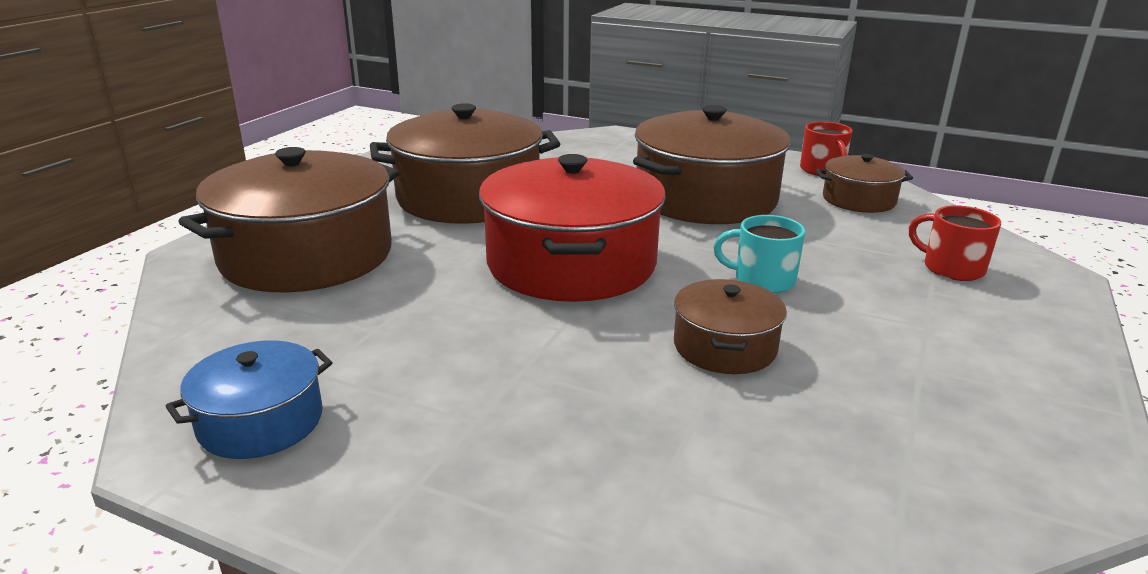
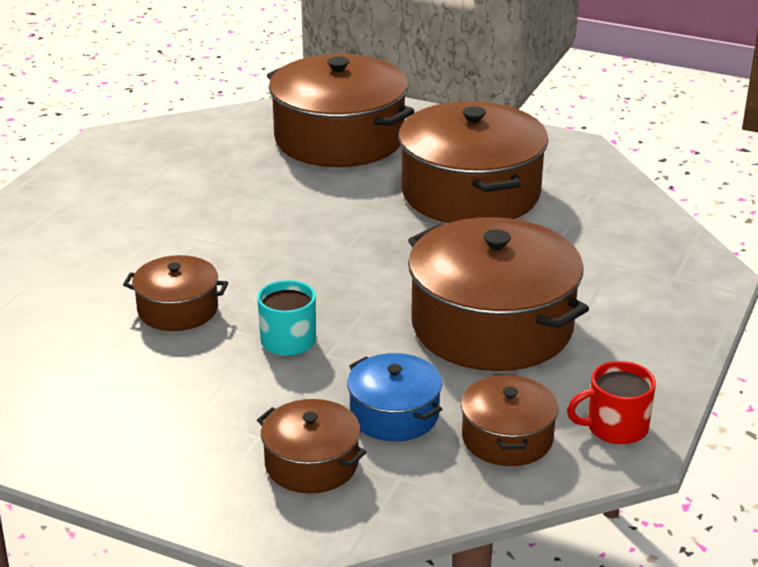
camera: 90 degrees right, 5 degrees up
(261, 422) = (126, 156): blue pot -> blue pot (394, 414)
(571, 263) = (325, 246): red pot -> none
(951, 268) = (311, 464): red mug -> brown pot

